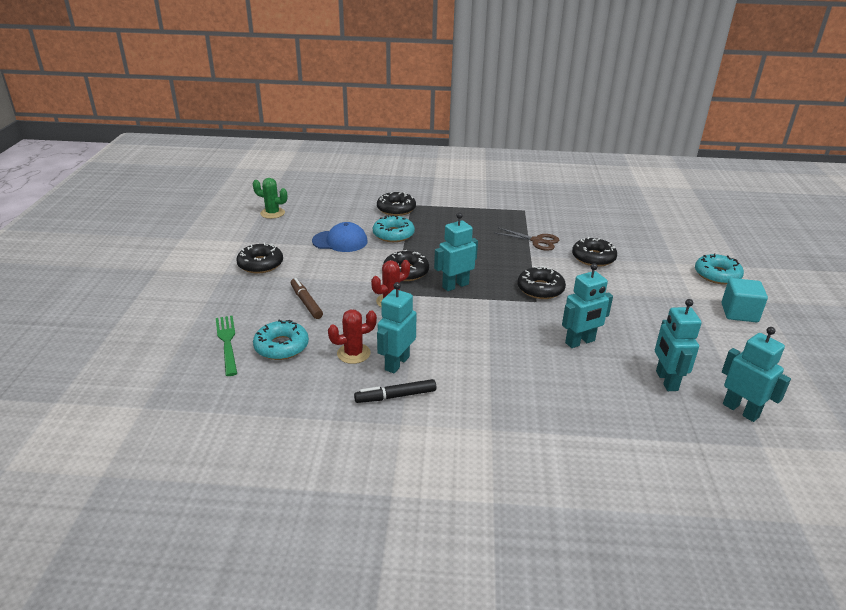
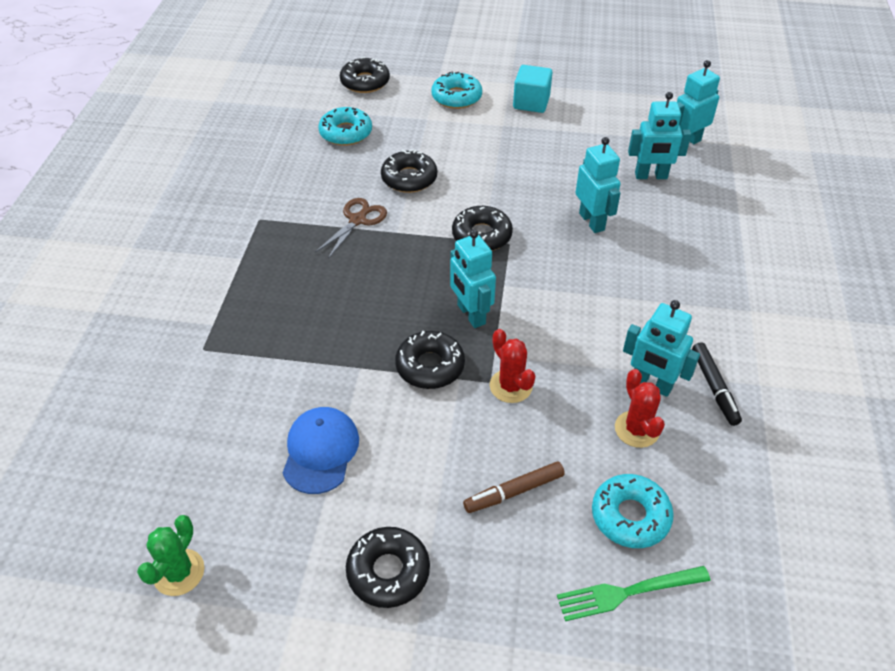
camera: 85 degrees left, 15 degrees up
(393, 234) = (309, 377): turquoise donut -> turquoise donut (346, 133)
(396, 209) = (215, 370): black donut -> black donut (365, 82)

